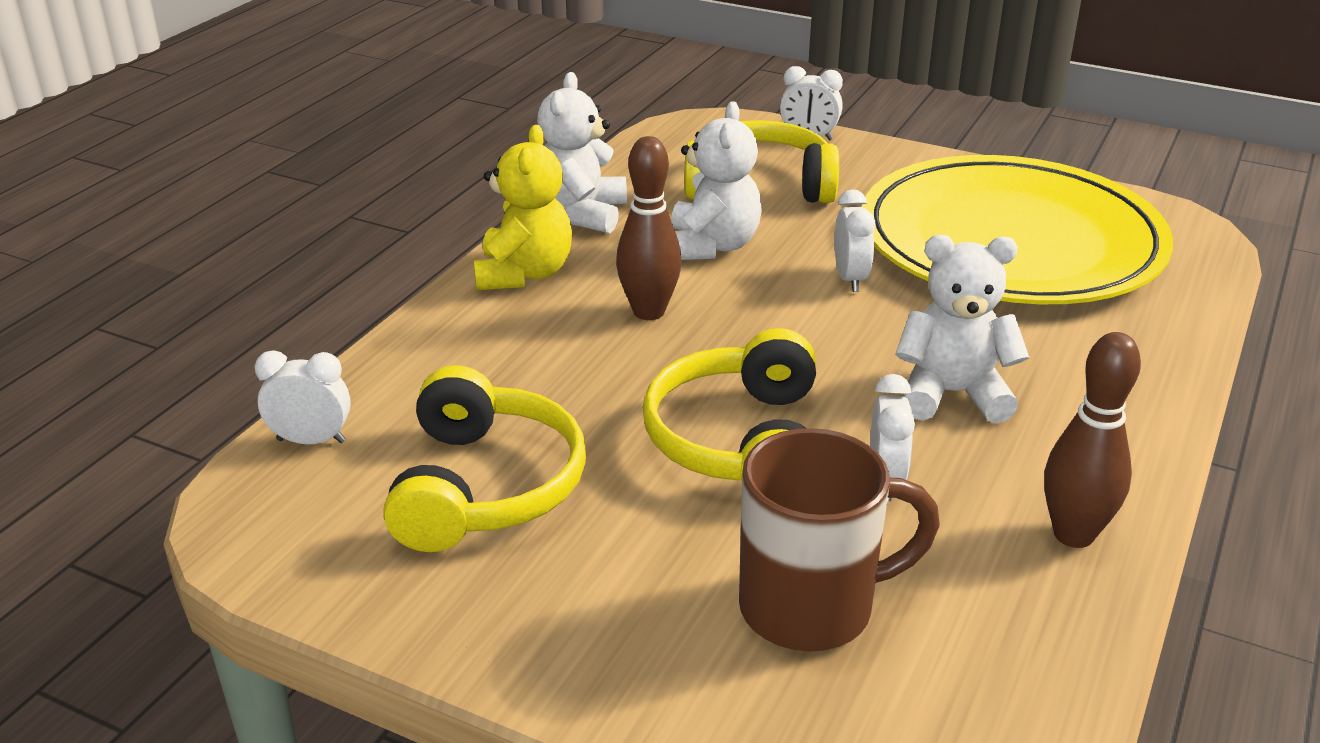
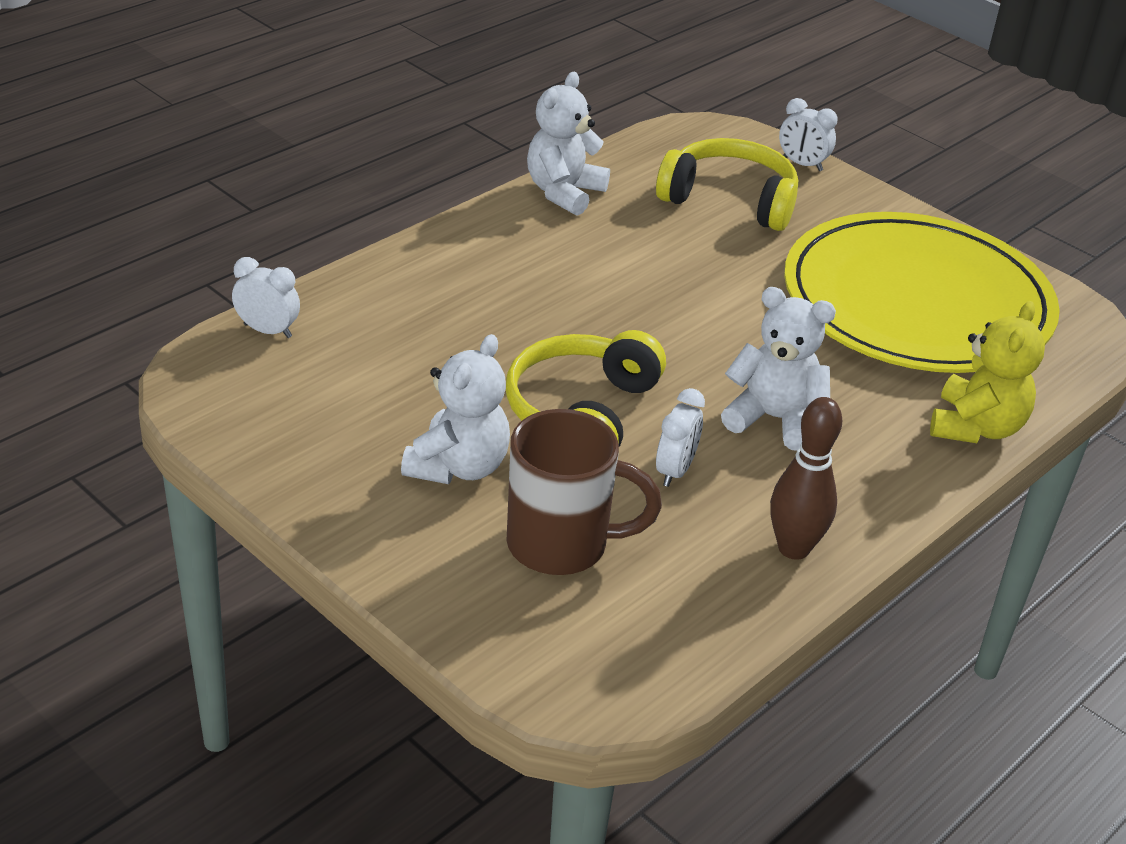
camera: 15 degrees right, 5 degrees up
(484, 487) = (375, 397): yellow headphones -> none
(524, 274) = (489, 235): yellow teddy bear -> yellow teddy bear (976, 427)
(649, 312) = (571, 291): brown bowling pin -> none
(711, 246) = (655, 247): white teddy bear -> white teddy bear (458, 467)
(850, 279) = (754, 303): white clock -> none

